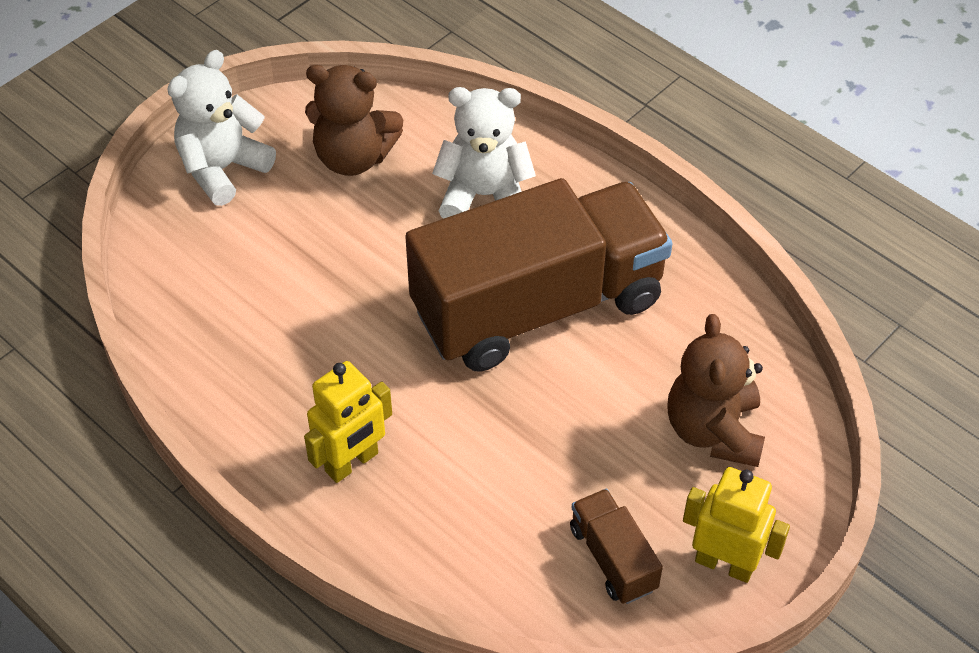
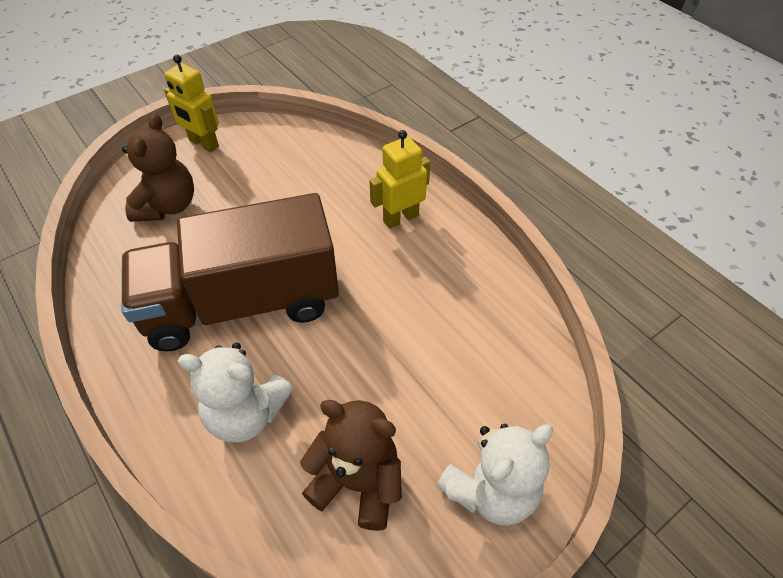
camera: 170 degrees left, 0 degrees up
(613, 558) = (262, 153): brown truck -> none

